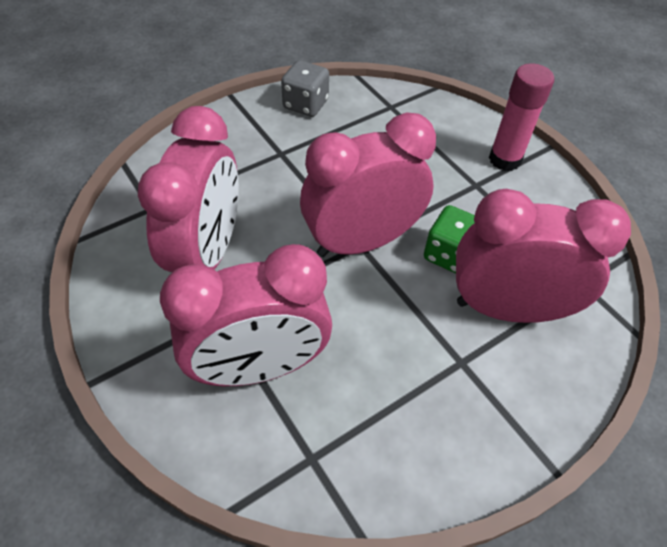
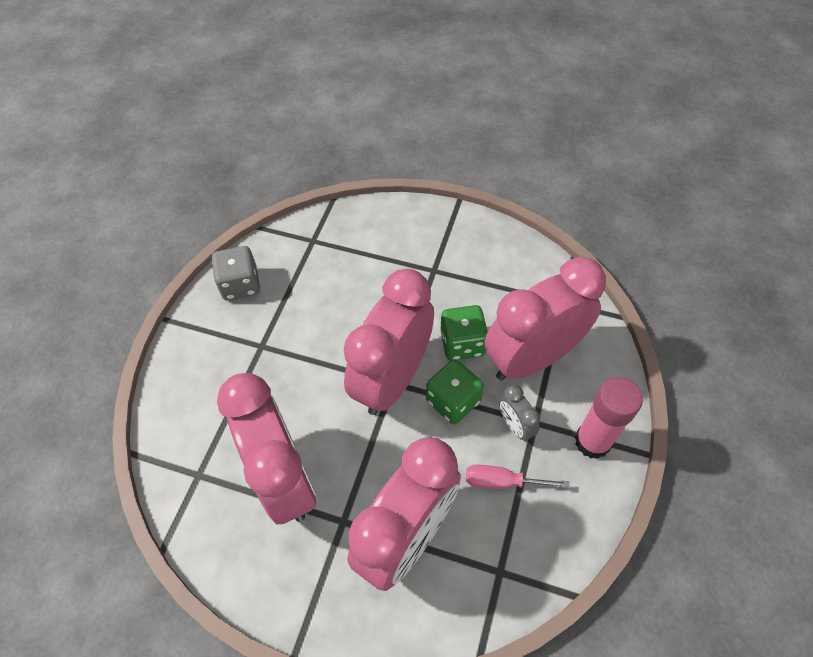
camera: 35 degrees left, 5 degrees up
(383, 387) = (502, 481): none -> pink screwdriver
(399, 292) = (453, 401): none -> green dice
(439, 351) = (515, 425): none -> grey clock
(505, 159) = (436, 233): pink glue stick -> pink glue stick (592, 441)

